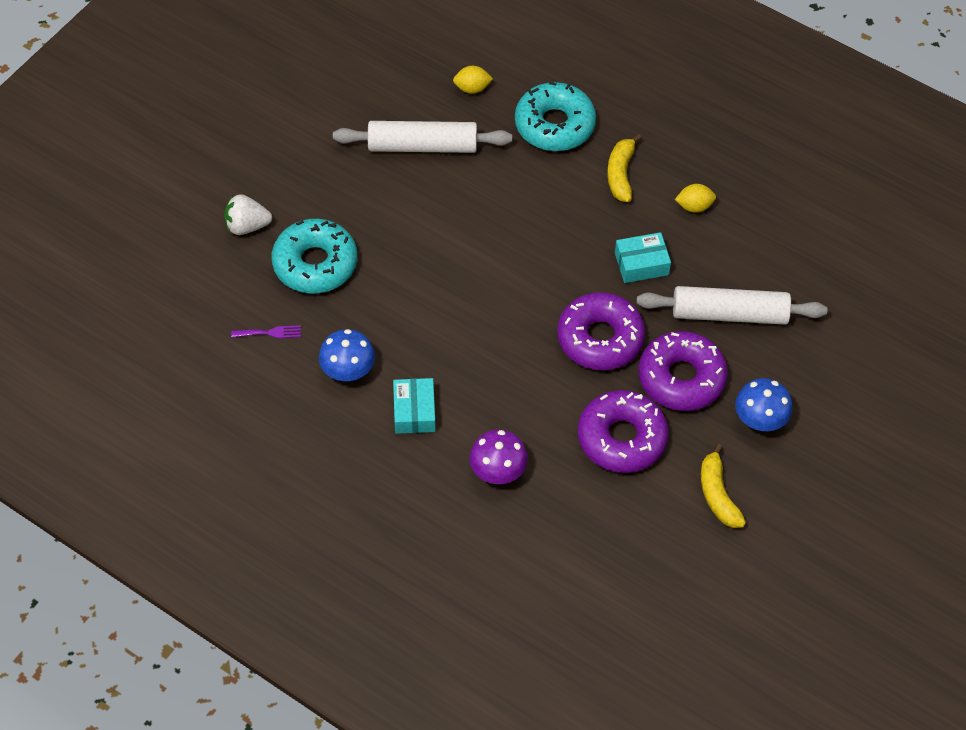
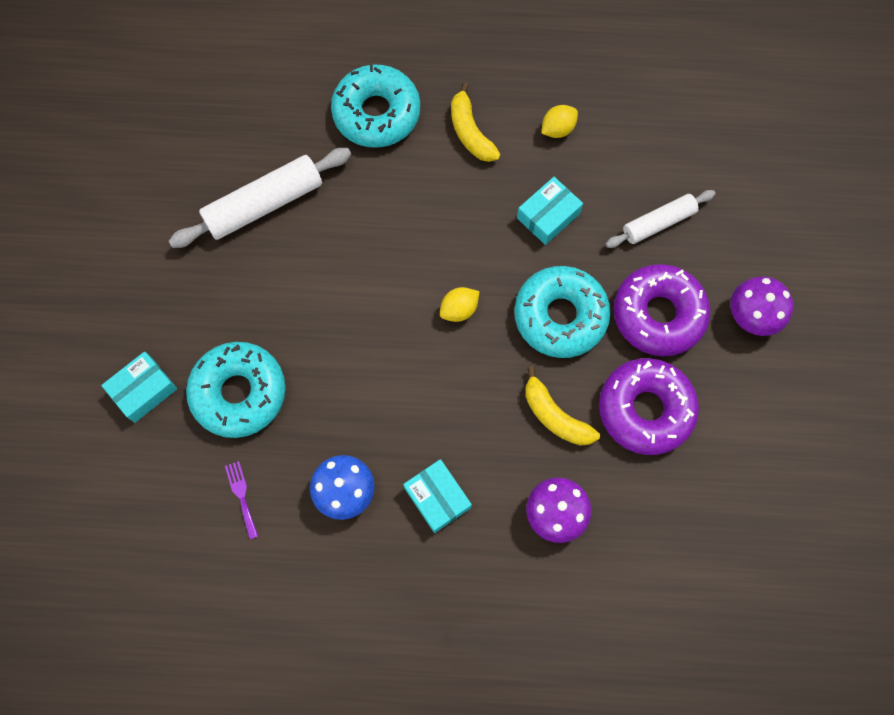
camera: 30 degrees left, 15 degrees up
(247, 226) = (143, 390): white strawberry -> turquoise box
(270, 333) = (241, 496): purple fork -> purple fork turned 75 degrees counterclockwise
(472, 88) = (273, 116): yellow lemon -> yellow lemon (459, 310)
(600, 338) = (560, 316): purple donut -> turquoise donut
(717, 494) = (765, 416): yellow banana -> yellow banana (555, 416)
(729, 314) = (658, 223): white rolling pin -> white rolling pin, size x0.62
(760, 419) = (752, 315): blue mushroom -> purple mushroom

